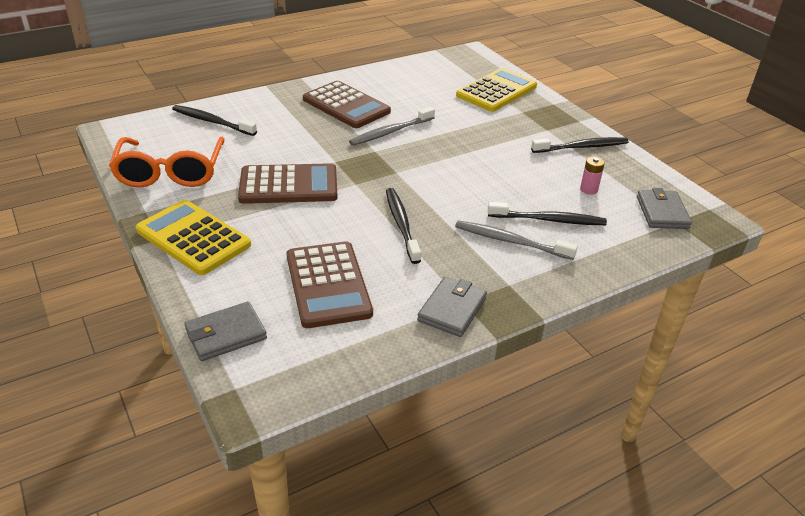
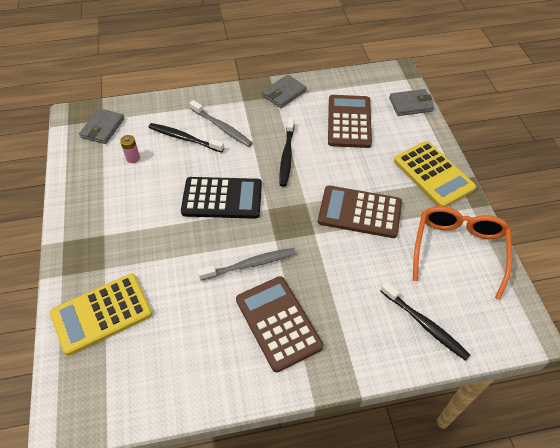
camera: 160 degrees left, 15 degrees up
(453, 172) = (222, 198): none -> black calculator
(582, 147) = (95, 204): black toothbrush -> none

